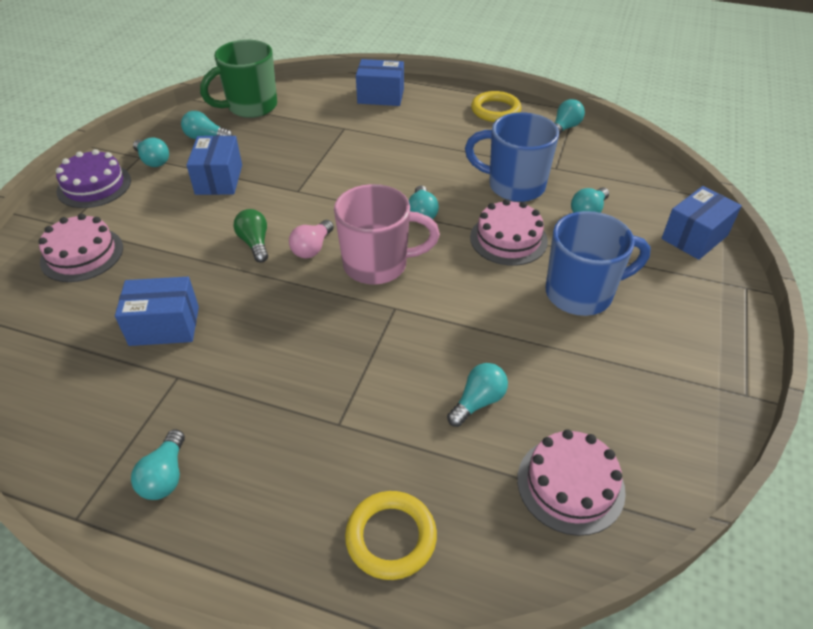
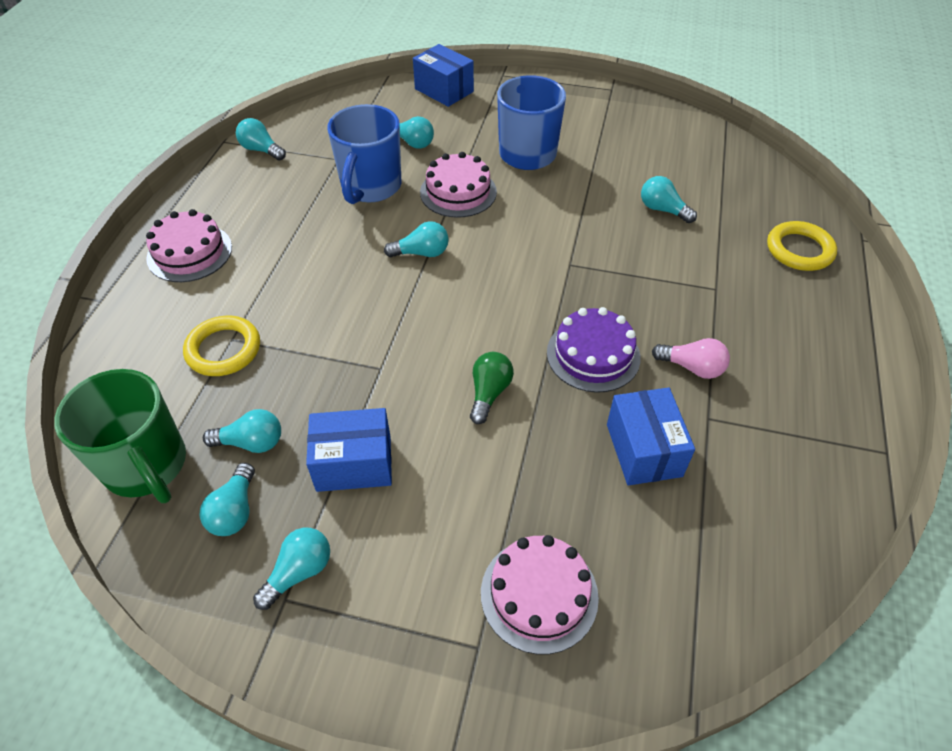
camera: 95 degrees left, 5 degrees up
(94, 186) = (369, 645): purple cake -> purple cake (593, 355)
(165, 476) = (817, 396): turquoise light bulb -> turquoise light bulb (251, 442)
(255, 243) = (489, 393): green light bulb -> green light bulb turned 135 degrees clockwise
(312, 248) = (491, 337): pink light bulb -> pink light bulb (692, 367)
(378, 265) = (511, 281): pink mug -> none
(380, 96) = (150, 308): blue box -> none
(495, 110) = (213, 200): yellow ring -> yellow ring (223, 349)
(570, 484) = (717, 167): pink cake -> pink cake (189, 252)

